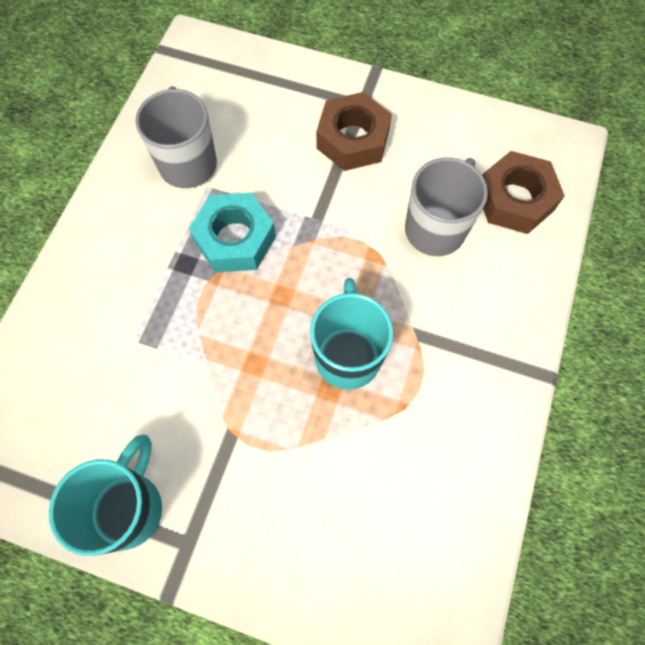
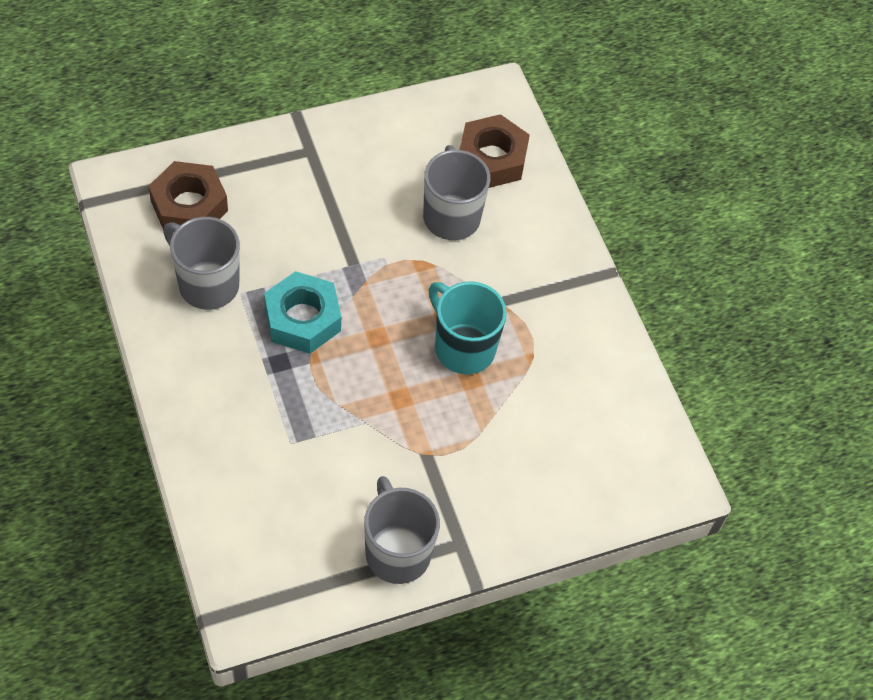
camera: 45 degrees left, 10 degrees down
(128, 507) = (397, 551): turquoise mug -> grey mug
(353, 139) = (328, 184): brown nut -> brown nut (189, 206)

